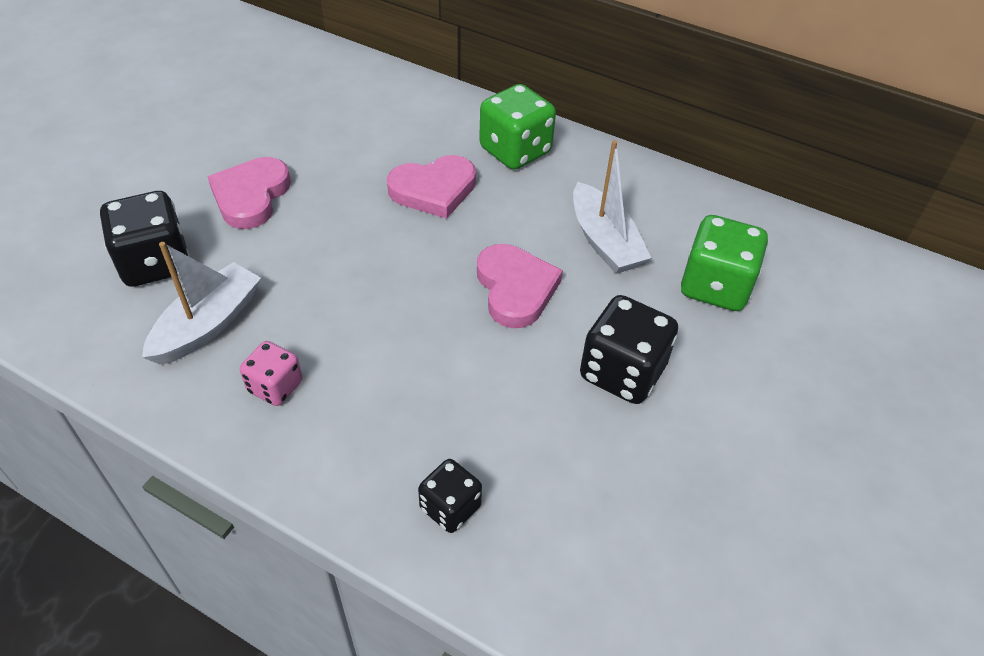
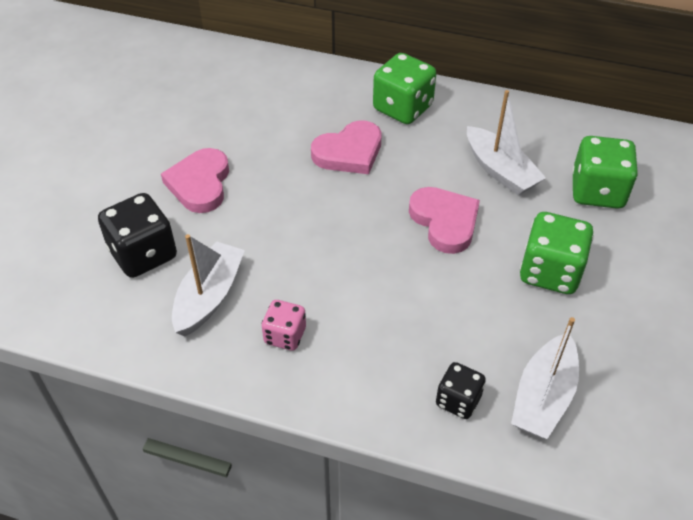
camera: 10 degrees left, 0 degrees up
(558, 524) = (543, 396): none -> white boat
(622, 372) = (550, 272): black dice -> green dice

